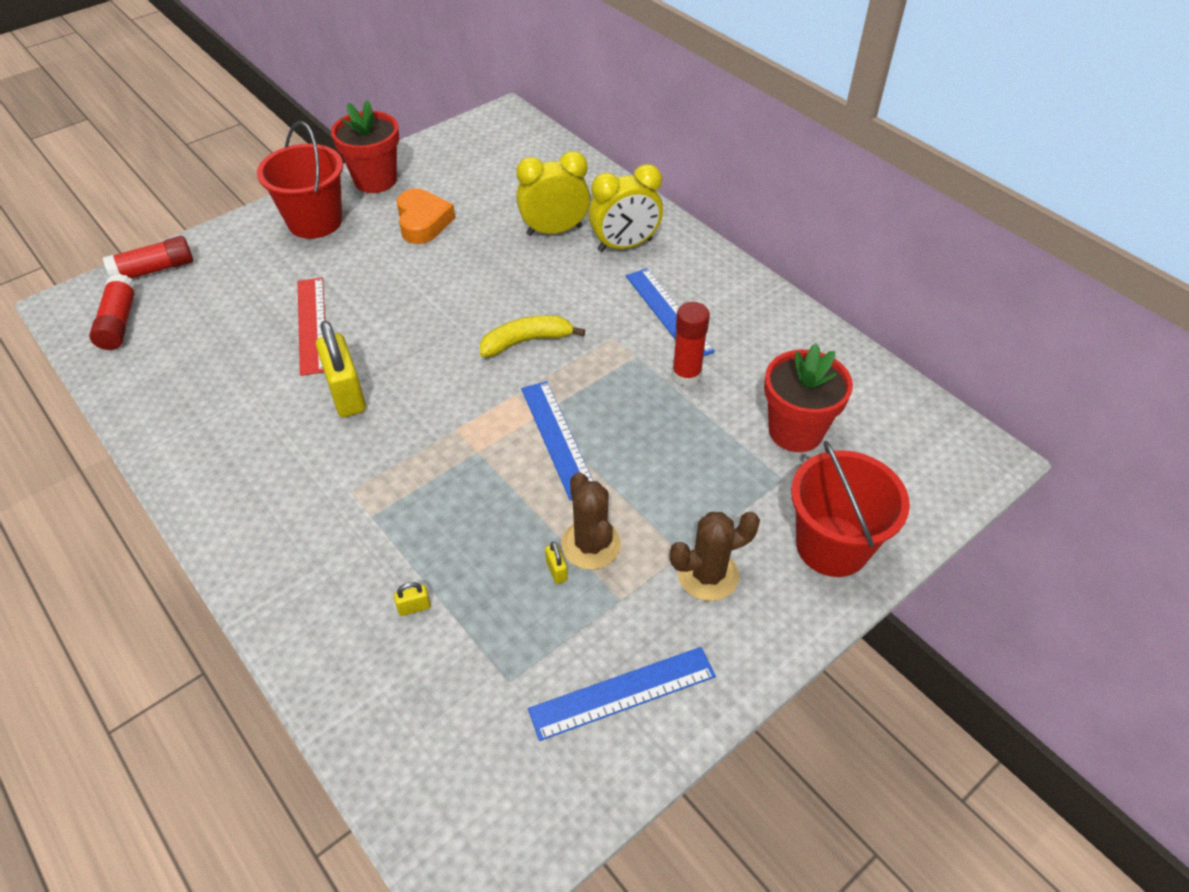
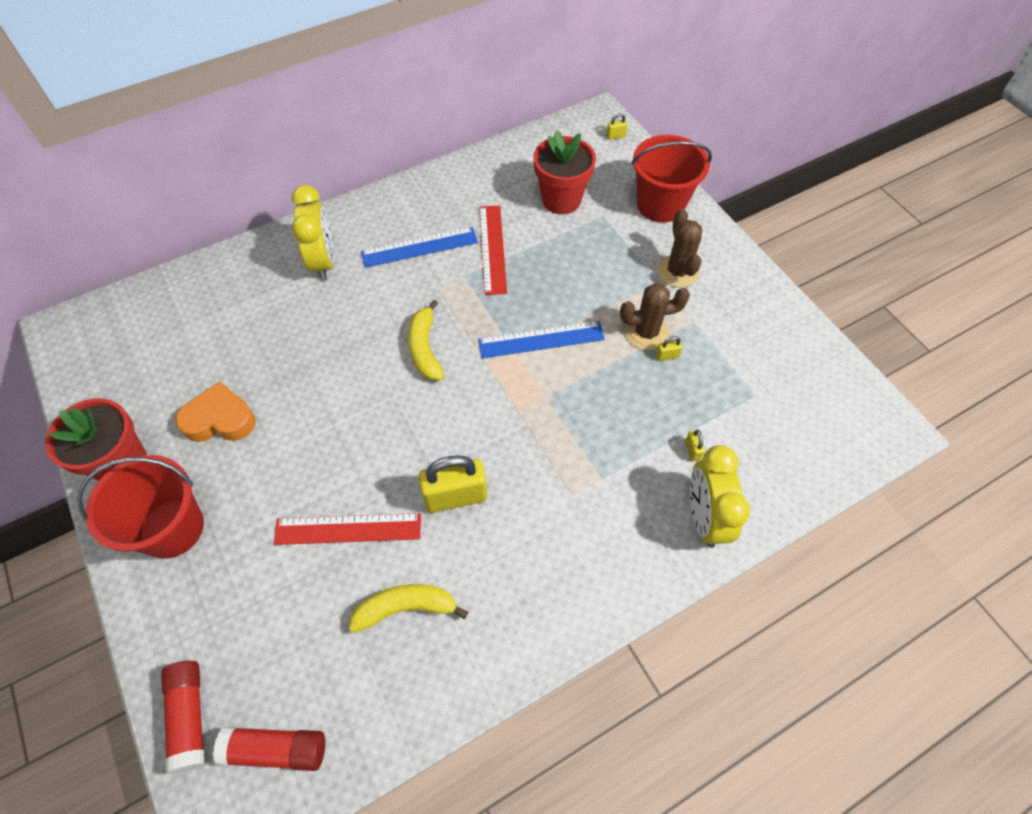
camera: 80 degrees left, 10 degrees up
(231, 378) = (405, 608): none -> yellow banana
(554, 230) = (281, 310): yellow clock -> yellow clock (704, 517)
(622, 693) = (764, 332): blue ruler -> none
(686, 375) = (492, 249): red glue stick -> red ruler
(952, 479) = (615, 136): none -> yellow padlock

